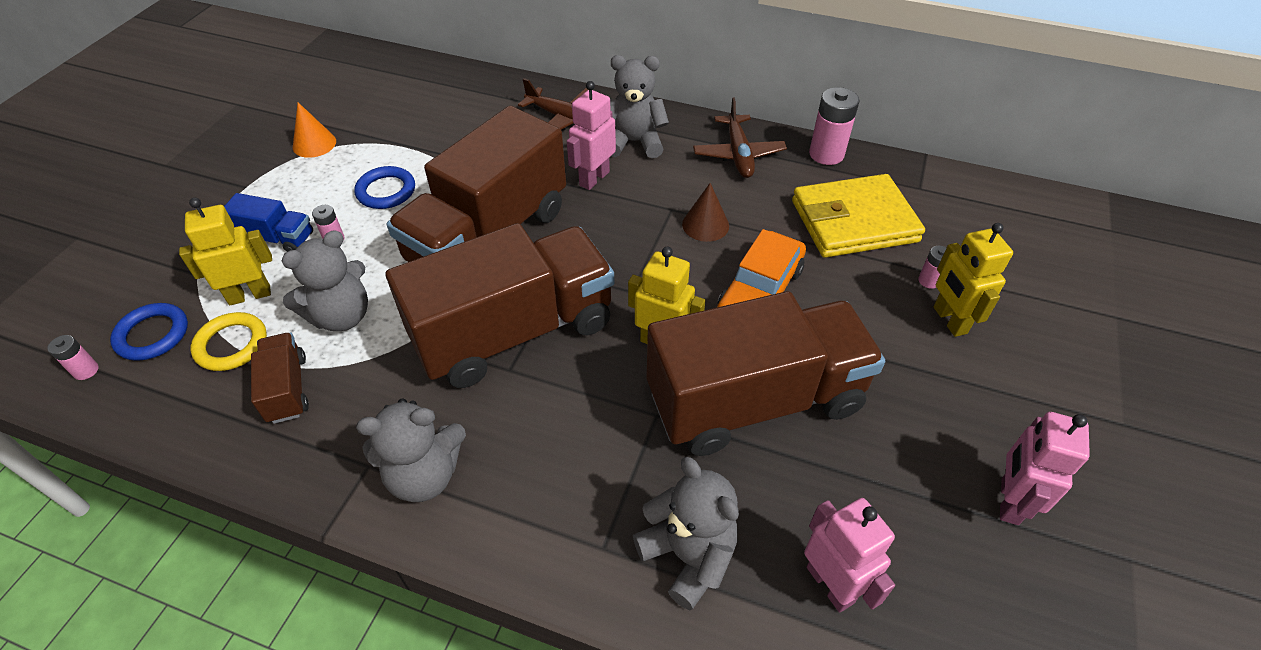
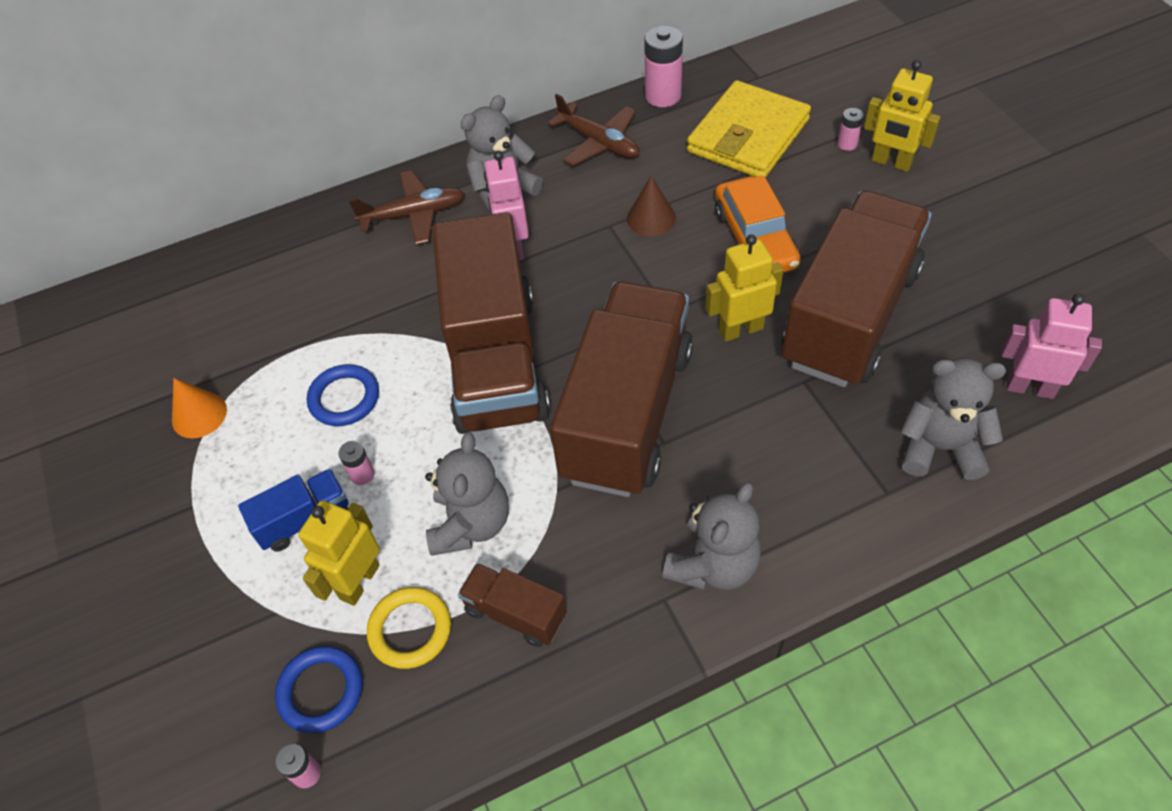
camera: 40 degrees left, 5 degrees up
(1009, 501) = (1053, 253): pink robot -> none

